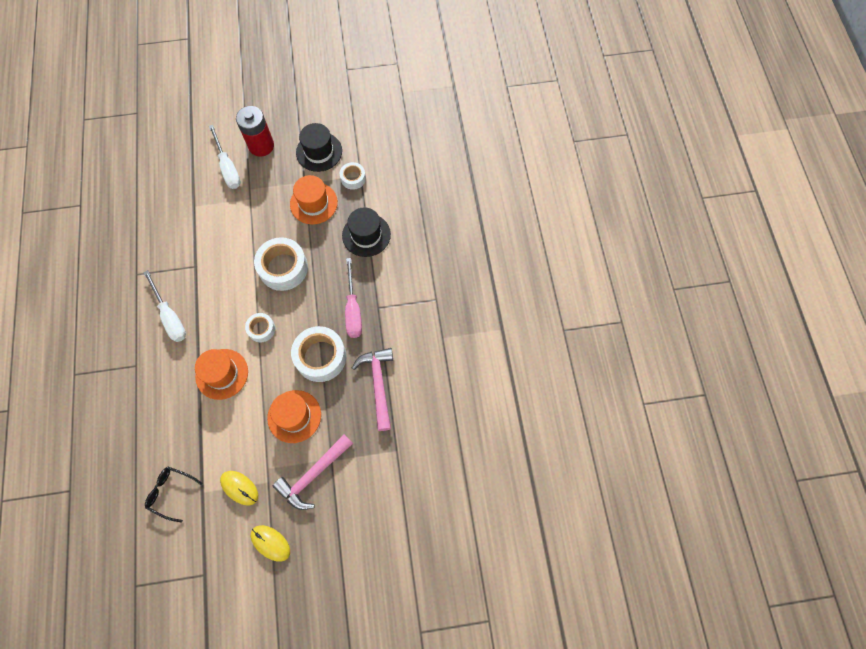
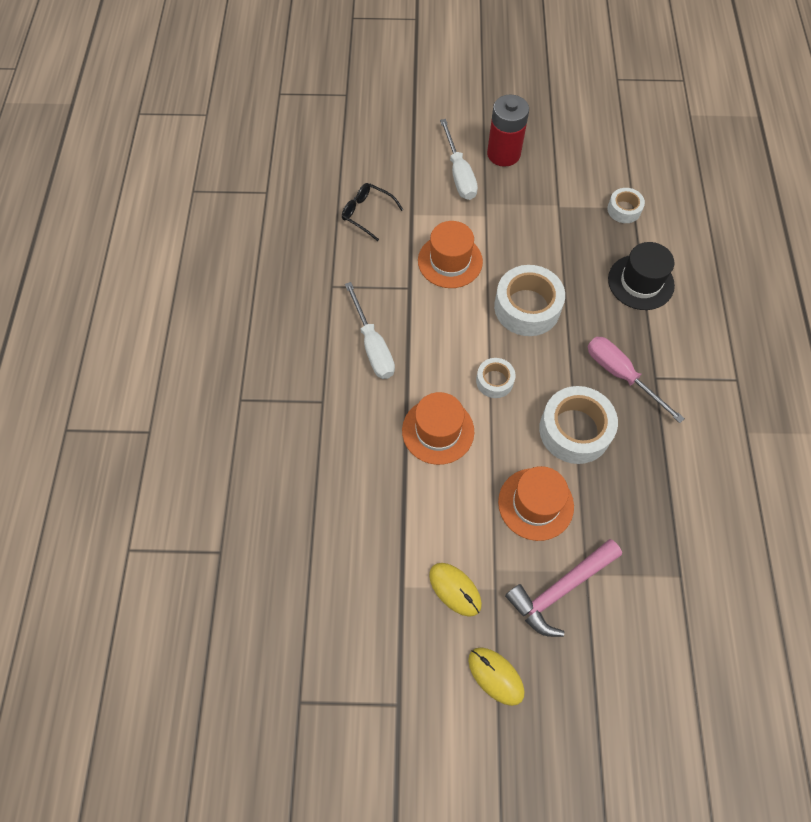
camera: 10 degrees right, 5 degrees down
(171, 492) = (358, 579): black glasses -> black glasses (367, 213)
(313, 203) = (570, 233): orange hat -> orange hat (450, 261)
(319, 152) = (579, 171): black hat -> none
(353, 309) = (621, 375): pink screwdriver -> pink screwdriver turned 135 degrees clockwise
(378, 385) = (655, 480): pink hammer -> none

